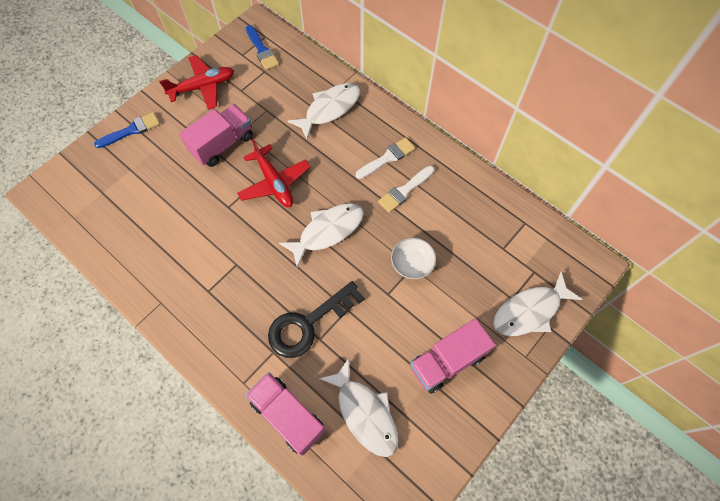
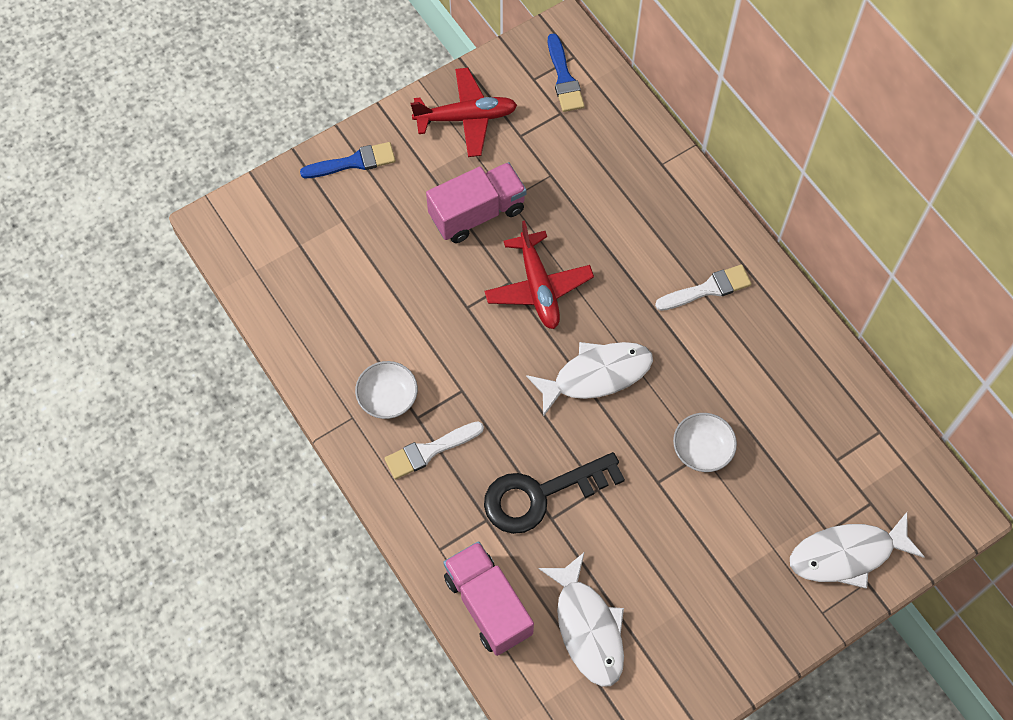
camera: 15 degrees right, 0 degrees up
(184, 282) = (388, 397): none -> white bowl
(329, 109) = (642, 195): white fish -> none
(404, 191) = (719, 343): white brush -> white brush (429, 451)
(447, 361) = (714, 591): pink truck -> none

